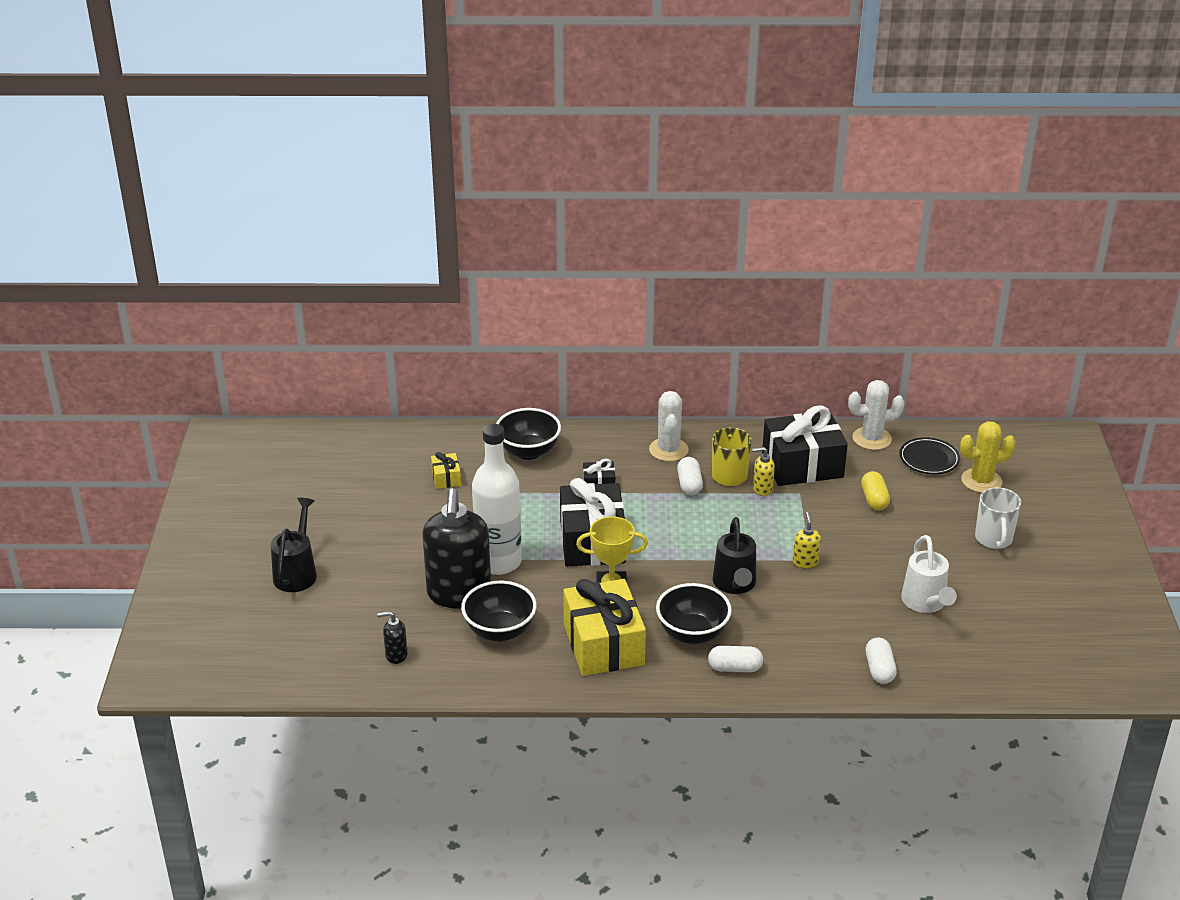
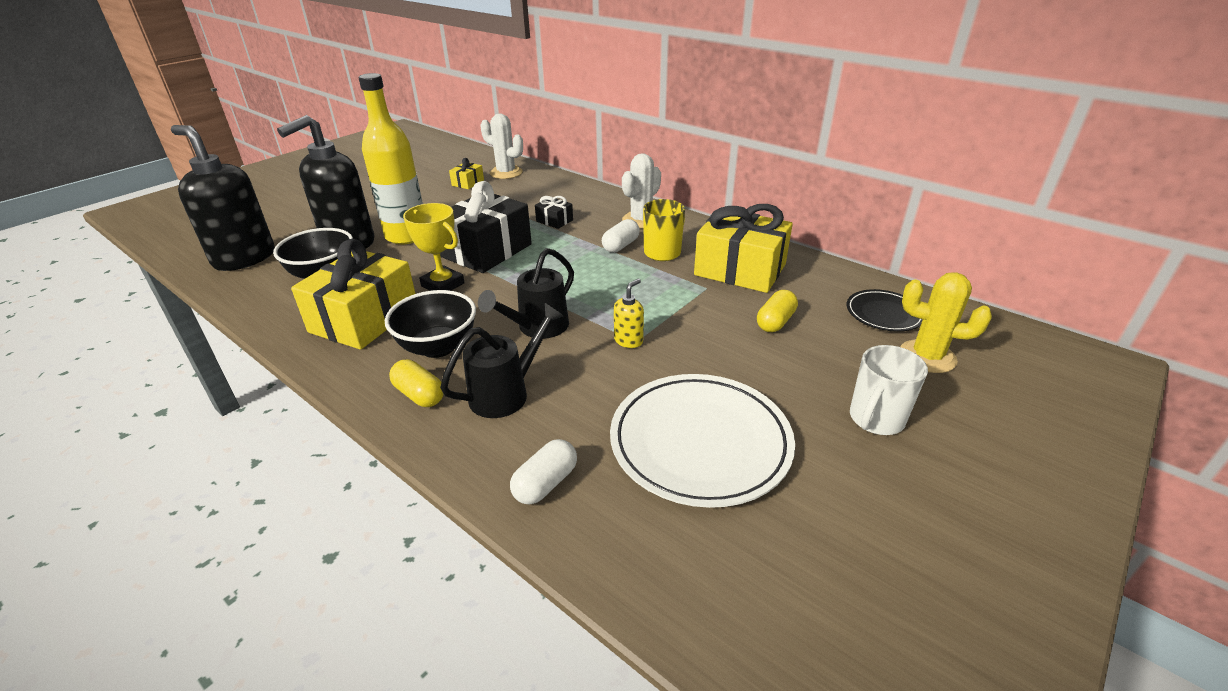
camera: 40 degrees right, 0 degrees up
(297, 572) = (298, 194): black watering can -> black watering can (506, 393)
(396, 655) = (244, 258): black soap dispenser -> black soap dispenser, size x2.43
(498, 562) = (406, 236): white bottle -> yellow bottle
(528, 451) = (542, 188): black bowl -> none
(735, 668) = (419, 395): white capsule -> yellow capsule
(762, 489) = (676, 271): yellow soap dispenser -> none
(802, 465) = (740, 270): black gift -> yellow gift
(872, 439) = (839, 276): white cactus -> white cactus (506, 173)
(925, 603) = (700, 442): white watering can -> white plate

